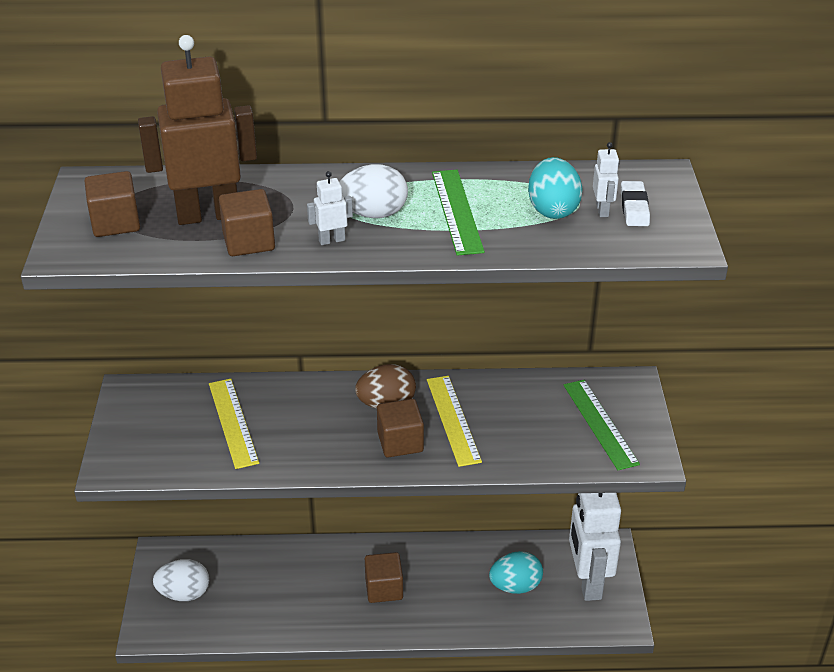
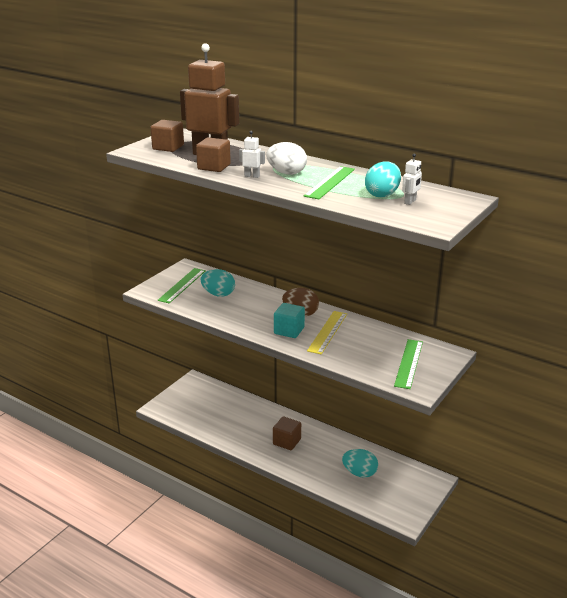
camera: 35 degrees right, 10 degrees down
(158, 430) = (182, 285): none -> green ruler
(184, 593) = (189, 400): white egg -> none
(232, 422) = (218, 294): yellow ruler -> turquoise egg
(400, 442) = (289, 330): brown cube -> turquoise cube
(587, 582) = (404, 490): white robot -> none
(634, 208) = (430, 205): white eraser -> none

